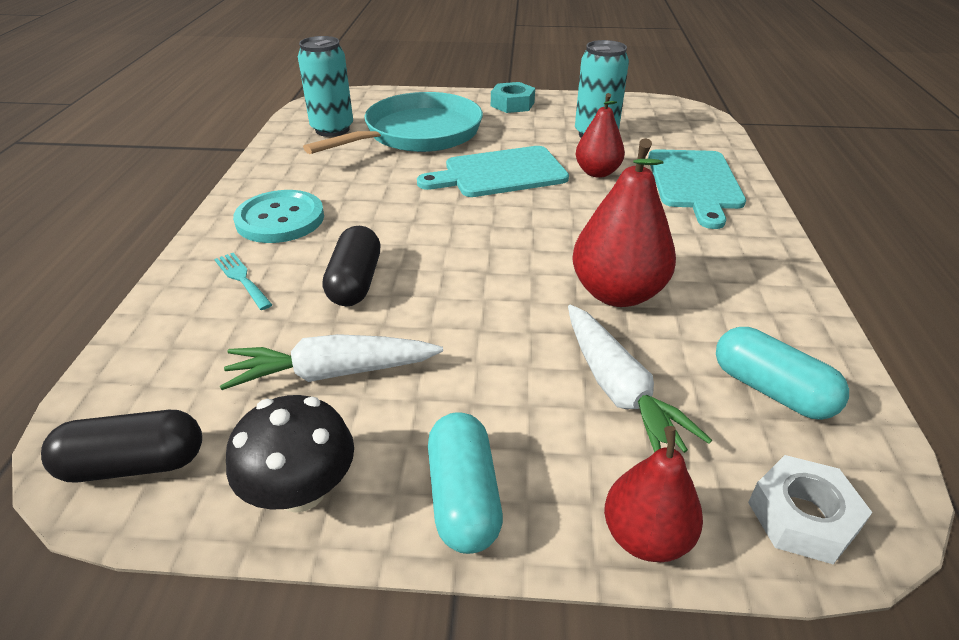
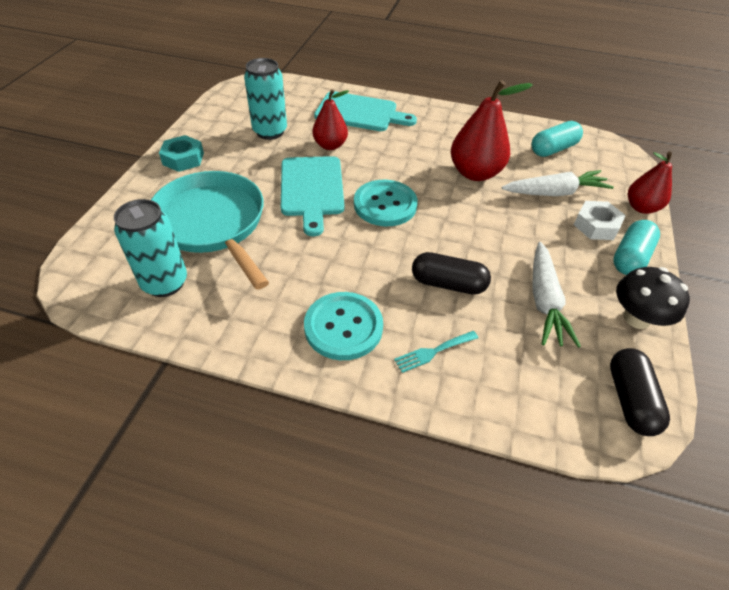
camera: 80 degrees left, 10 degrees up
(463, 497) = (630, 257): turquoise capsule -> turquoise capsule turned 60 degrees counterclockwise
(495, 223) = (385, 205): none -> turquoise button
(802, 517) = (624, 166): white nut -> white nut (596, 225)

